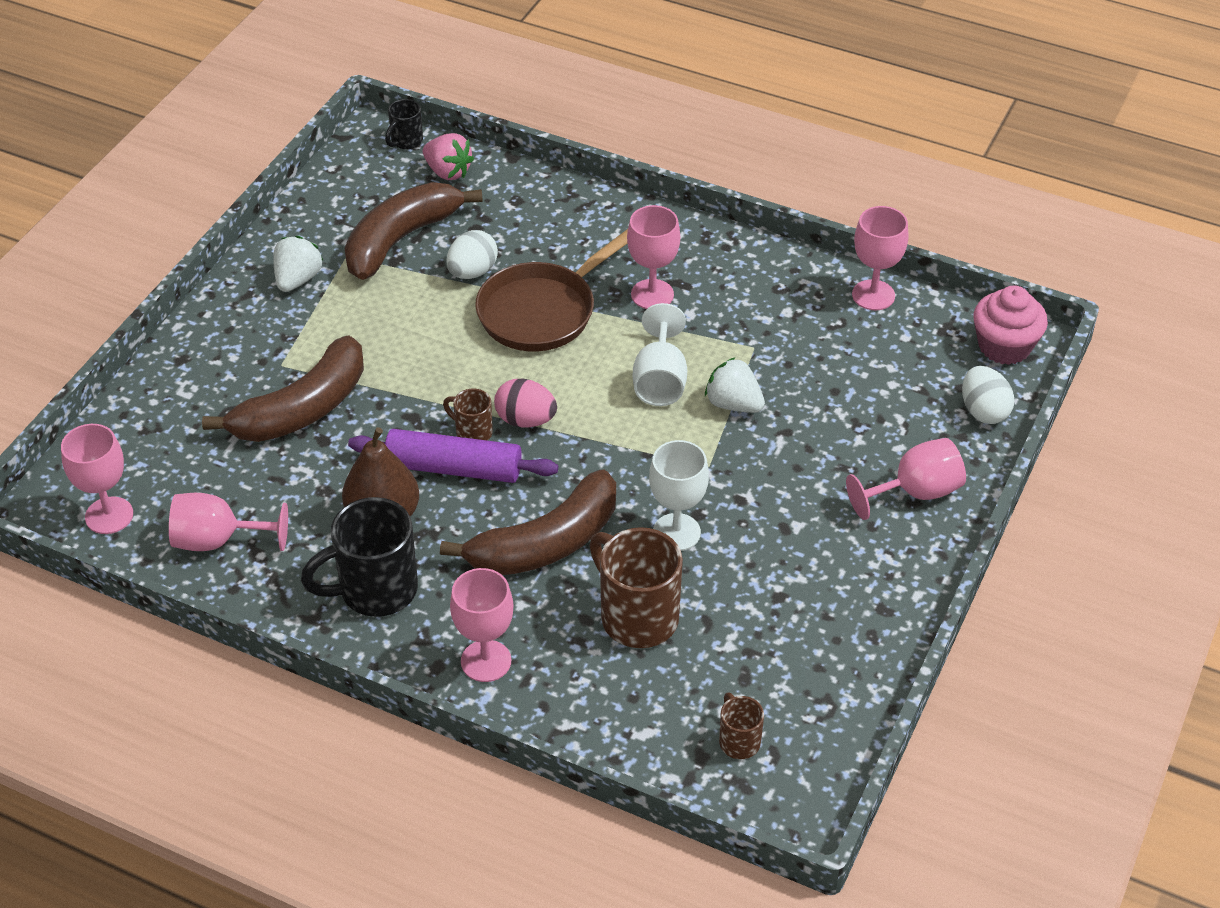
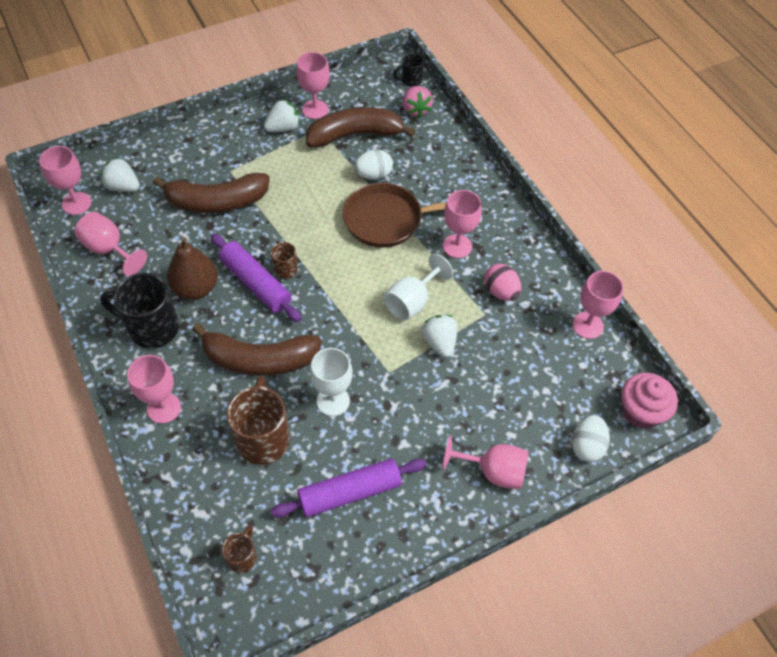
camera: 35 degrees right, 10 degrees up
(153, 461) = (123, 187): none -> white strawberry
(317, 236) = (315, 109): none -> pink goblet
(525, 420) = (318, 279): pink egg -> pink egg (500, 291)
(788, 607) = (350, 492): none -> purple rolling pin

